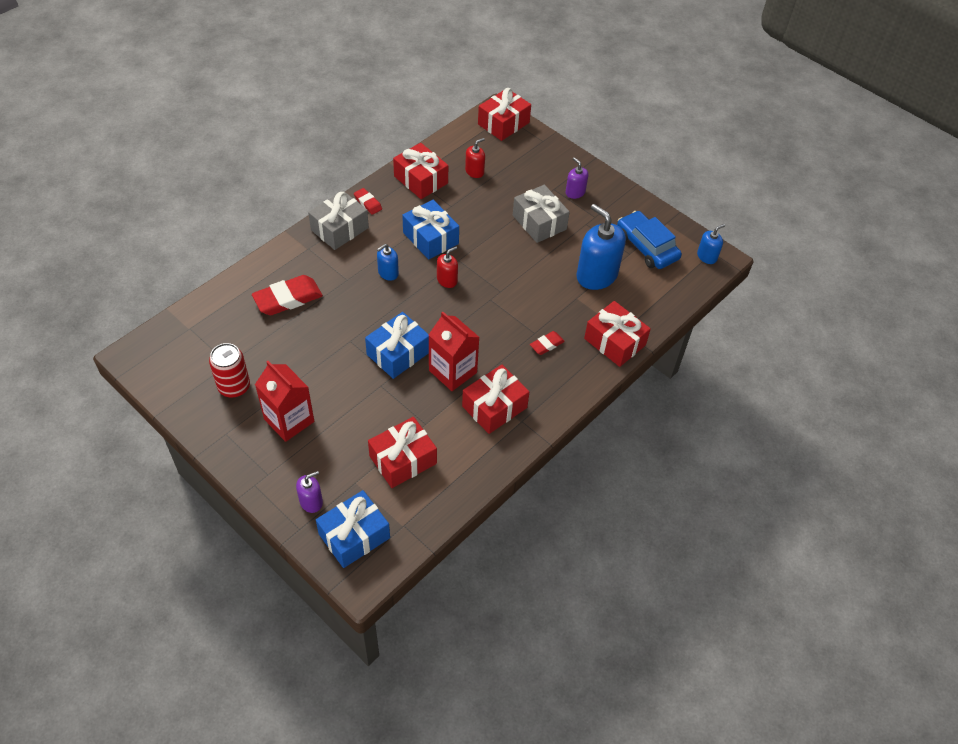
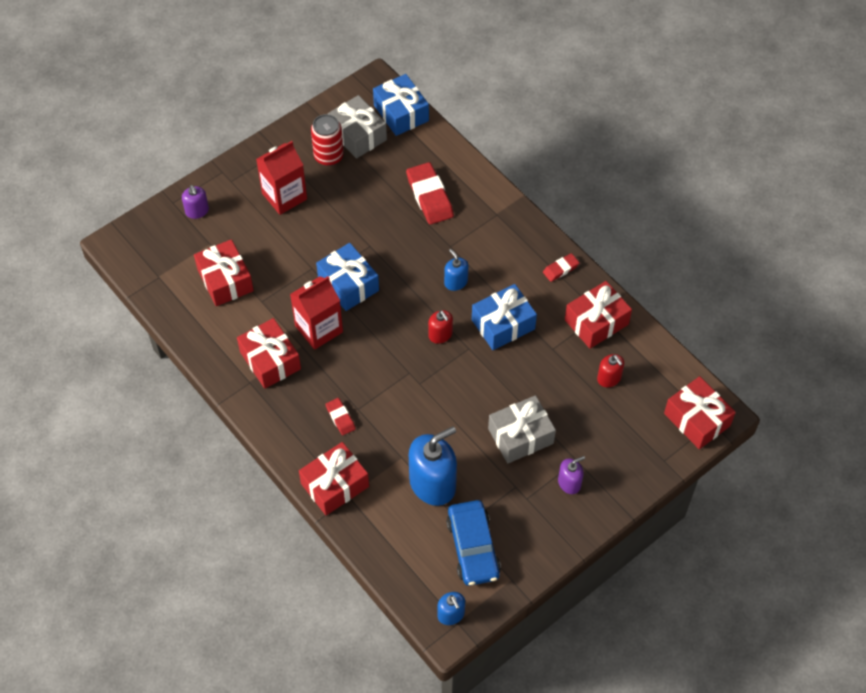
camera: 100 degrees right, 5 degrees up
(339, 229) = (522, 242): grey gift -> grey gift (357, 135)
(354, 536) = (157, 240): blue gift -> blue gift (401, 113)
(646, 246) = (473, 547): blue car -> blue car turned 105 degrees clockwise

